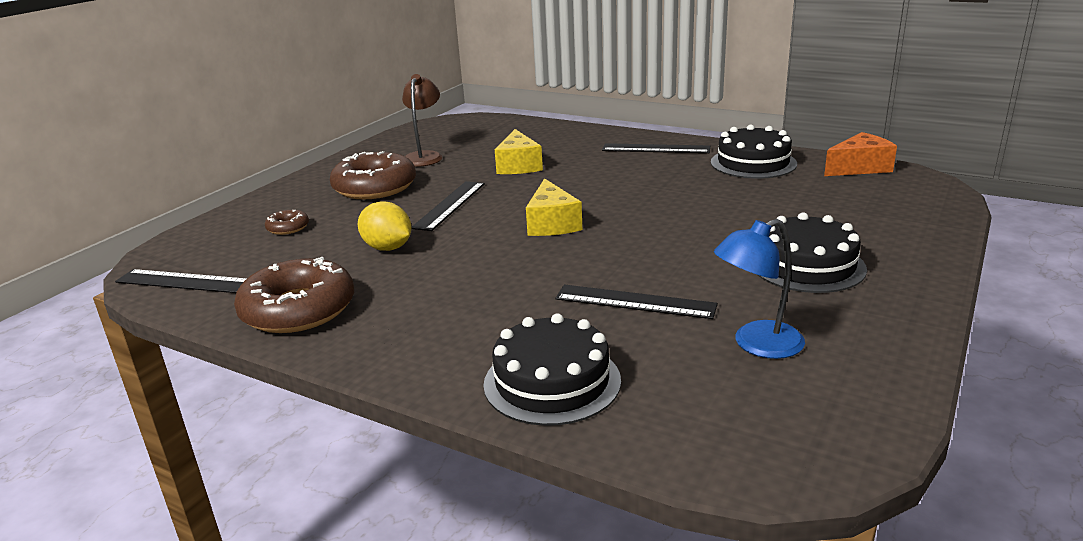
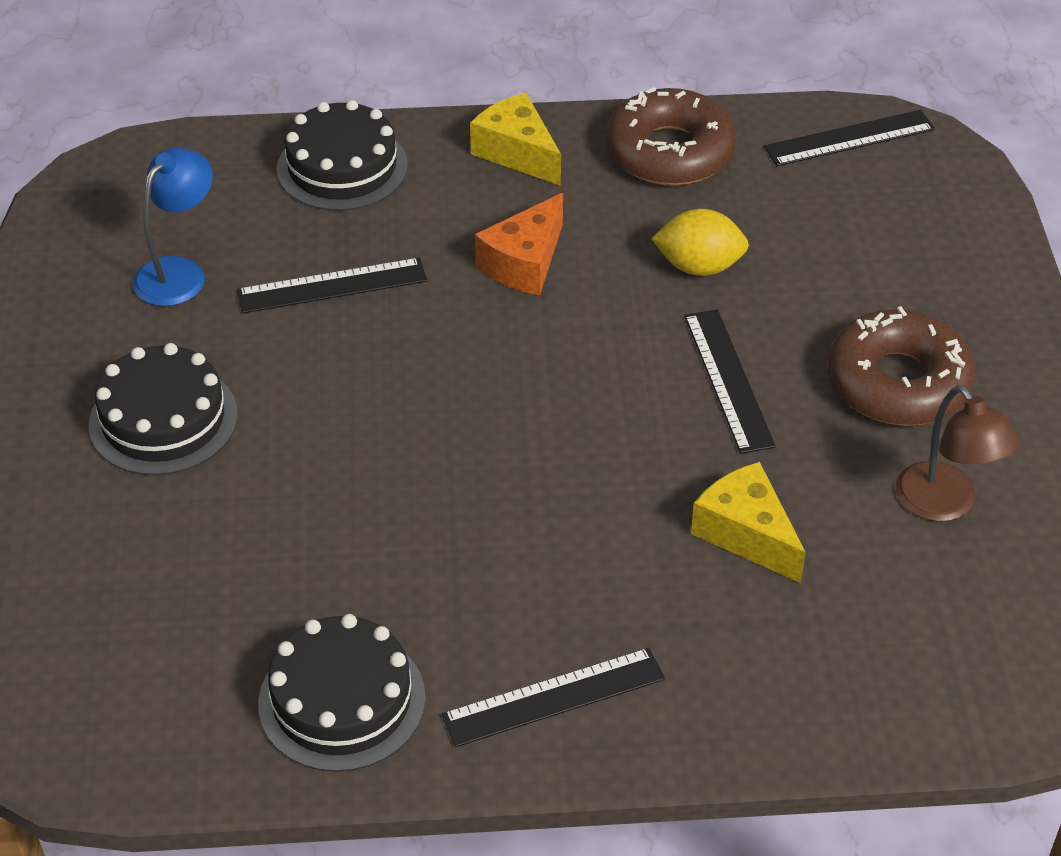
camera: 145 degrees right, 20 degrees up
(288, 227) = (879, 254): brown donut -> none
(552, 224) = (541, 390): yellow cheese -> yellow cheese (517, 153)
(859, 168) = (144, 750): orange cheese -> orange cheese (524, 263)

